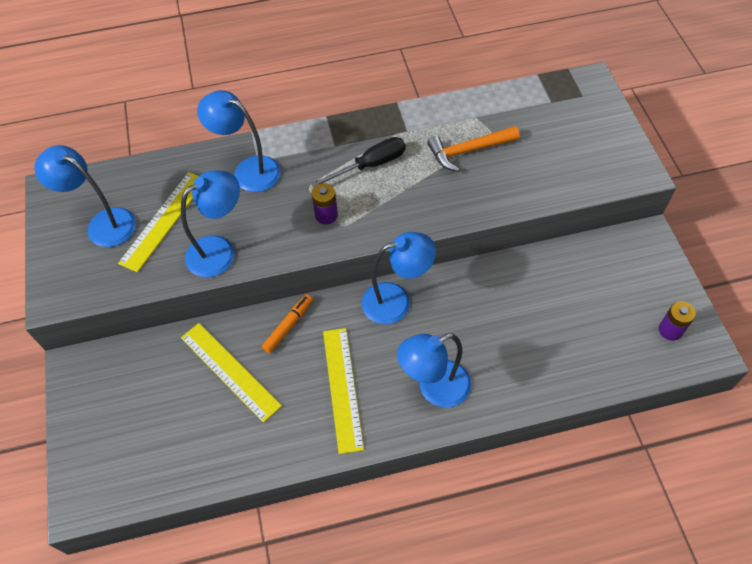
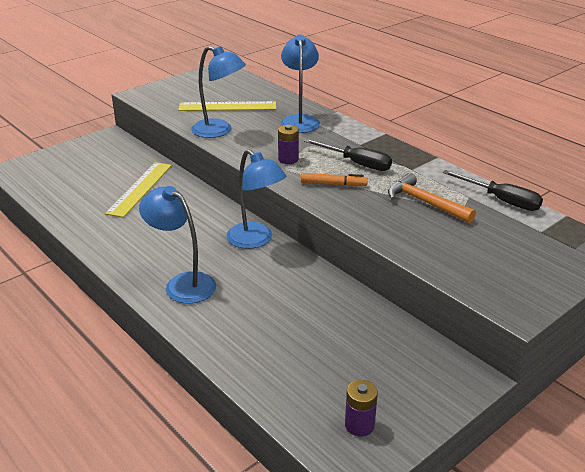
camera: 60 degrees right, 25 degrees down
(103, 223) = (207, 90): blue lamp -> none
(288, 326) = (195, 200): orange marker -> orange marker (333, 184)
(343, 388) = (155, 239): yellow ruler -> none
(494, 100) = (501, 200): none -> black screwdriver

